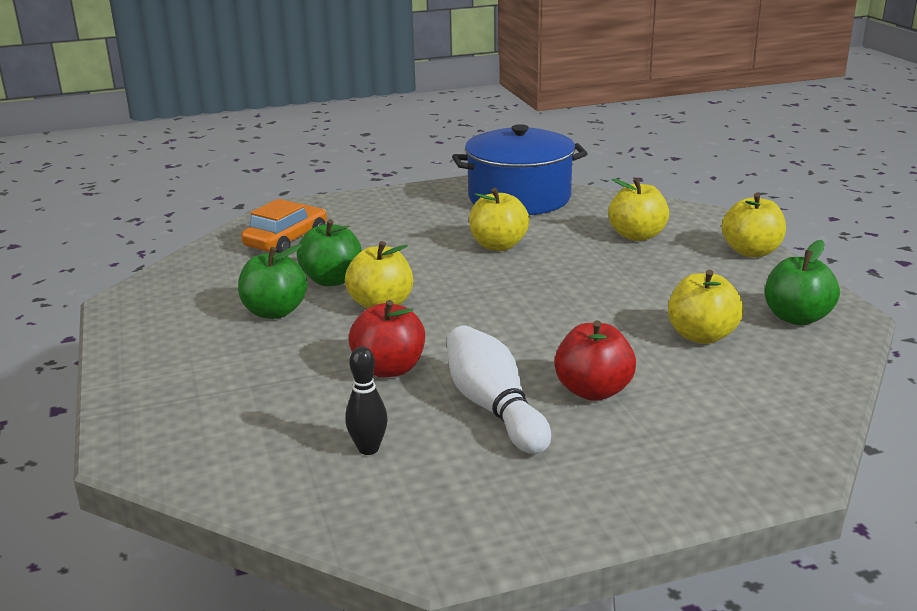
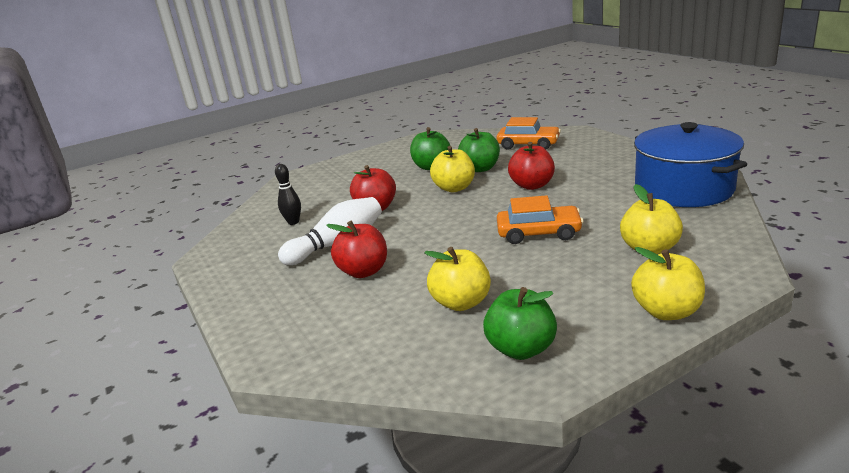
camera: 80 degrees right, 0 degrees up
(429, 259) = (532, 185): none -> red apple
(498, 245) = (575, 200): yellow apple -> none
(566, 275) = (539, 233): none -> orange car

